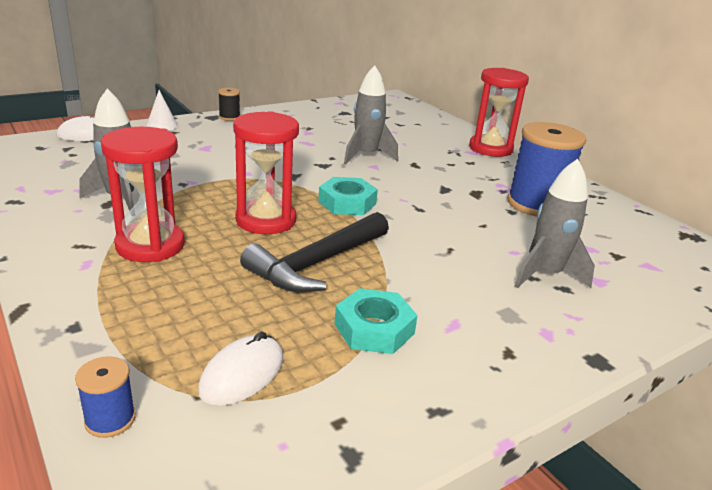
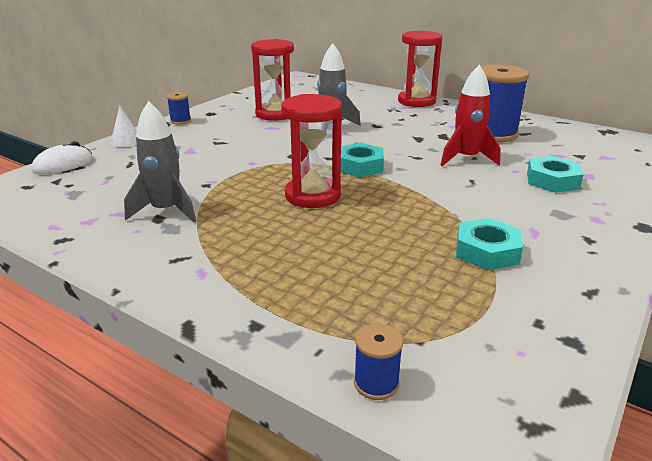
camera: 20 degrees left, 0 degrees up
(150, 245) = (240, 241): red hourglass -> red hourglass (275, 114)
(229, 117) = (180, 121): black spool -> blue spool
(242, 374) = (434, 314): white mouse -> none
(316, 264) = (391, 217): black hammer -> none
(472, 224) = (466, 159): none -> red rocket
(545, 274) = (552, 180): grey rocket -> turquoise nut

